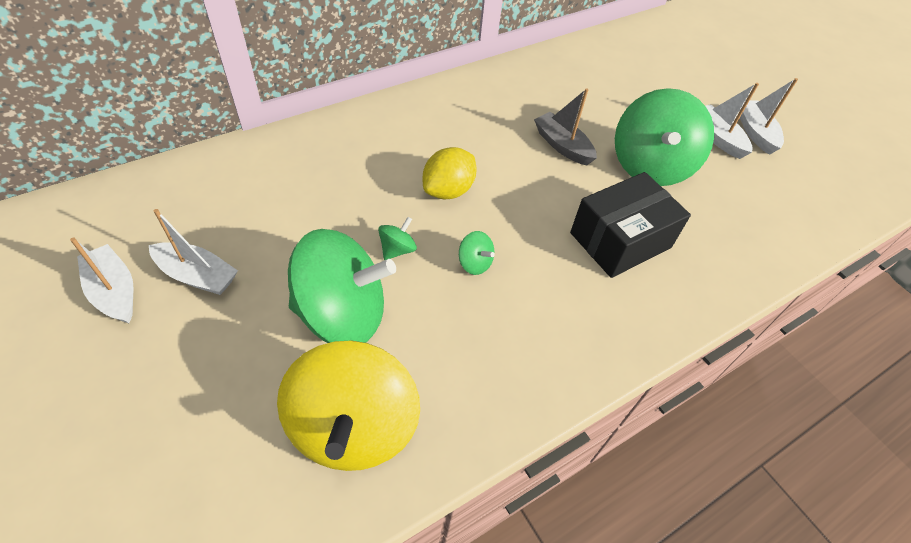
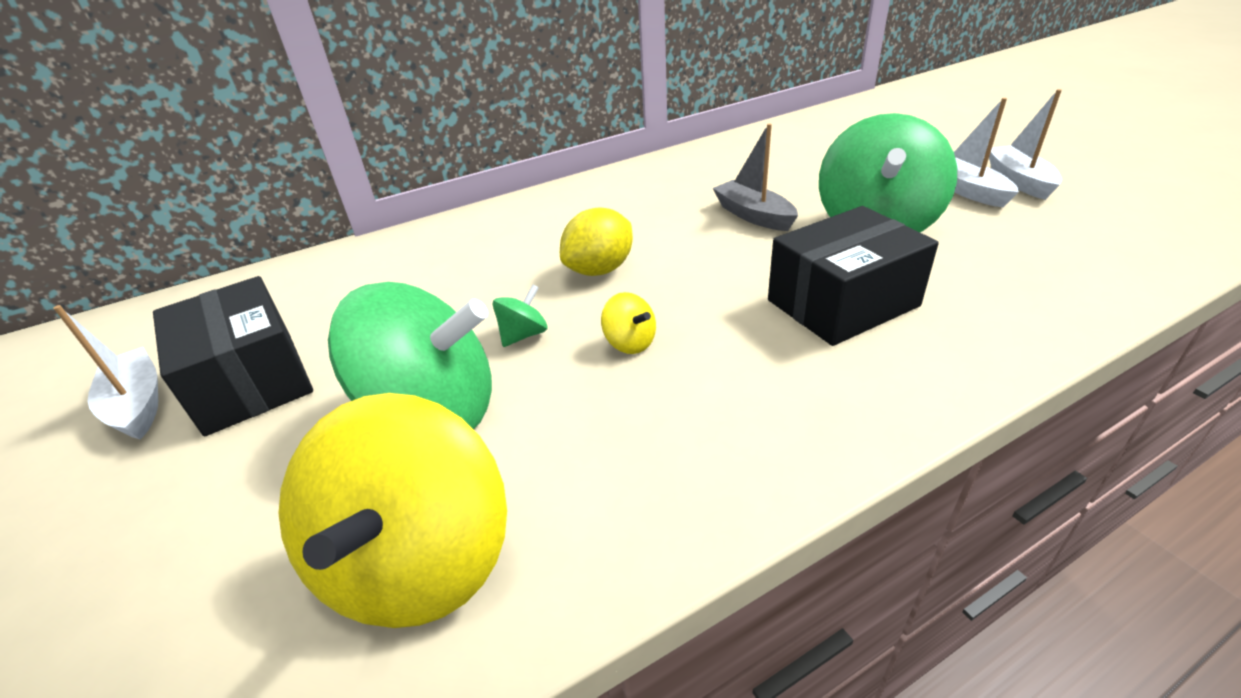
camera: 10 degrees right, 15 degrees down
(197, 276) = (250, 380): white boat -> black box
(474, 263) = (630, 343): green spinning top -> yellow spinning top

